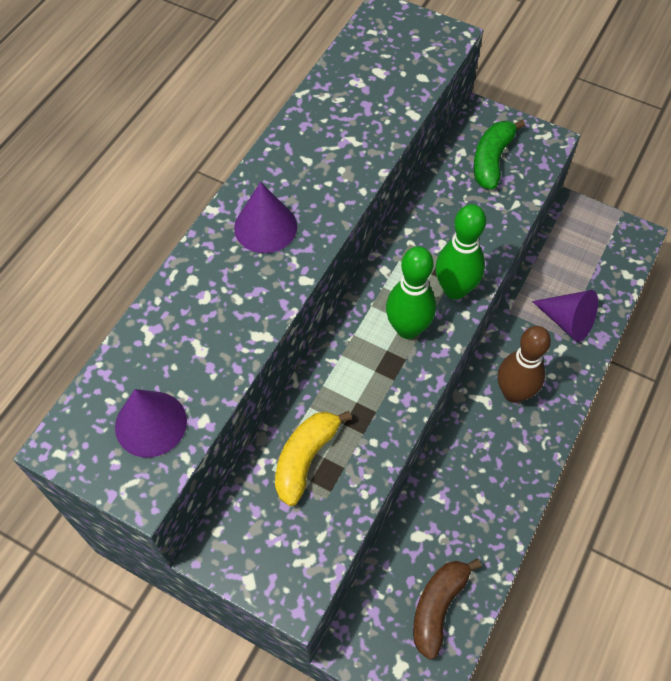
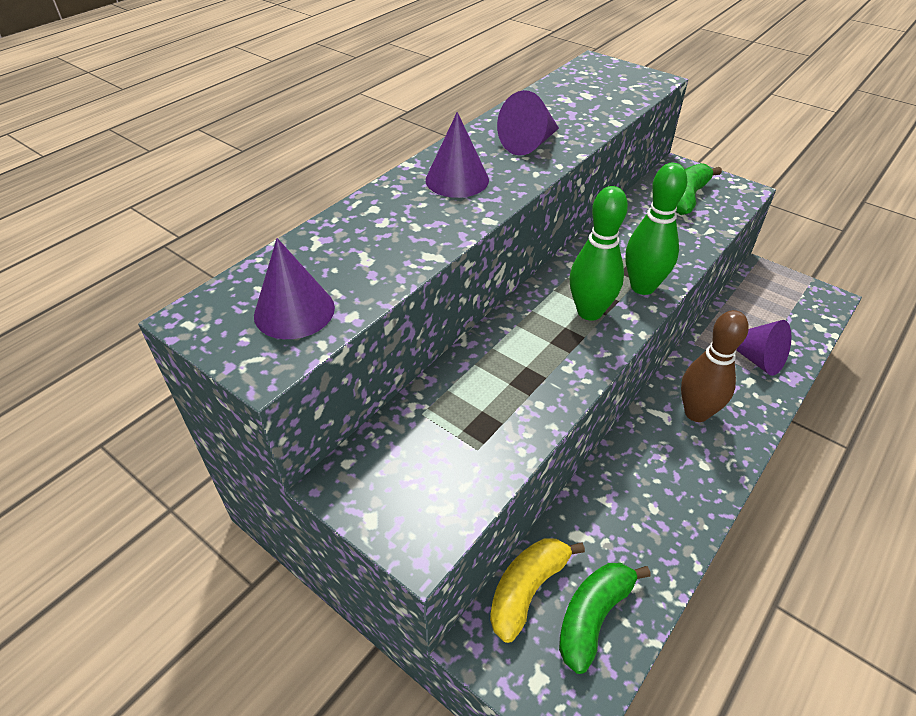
camera: 10 degrees right, 15 degrees down
(305, 459) = (461, 409): yellow banana -> yellow banana (527, 590)
(329, 162) = (529, 144): none -> purple cone
(438, 607) = (593, 617): brown banana -> green banana

